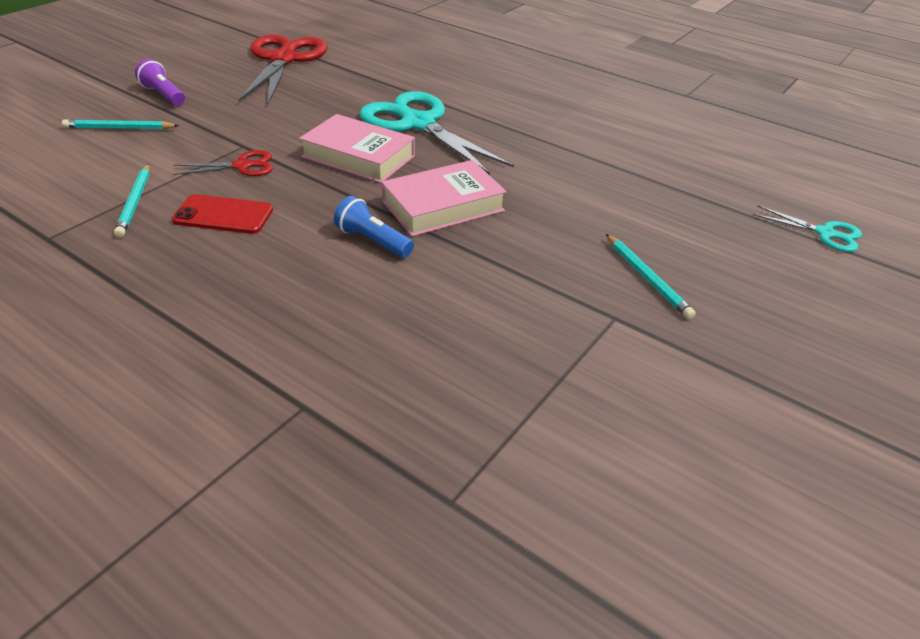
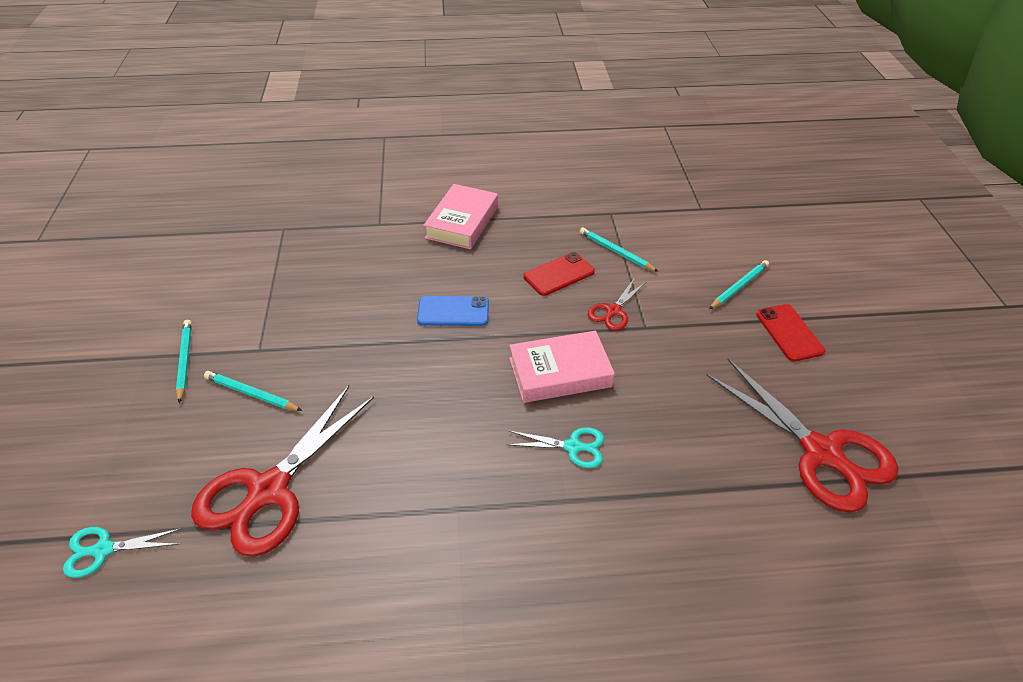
camera: 140 degrees right, 5 degrees up
(163, 95) = (789, 332): purple flashlight -> red phone
(373, 241) = (453, 312): blue flashlight -> blue phone
(417, 123) = (574, 447): turquoise scissors -> turquoise scissors, size x0.48
(443, 206) = (444, 366): pink book -> pink book (462, 222)
(670, 204) = (267, 492): none -> red scissors
(712, 352) = (185, 361): none -> turquoise pencil

